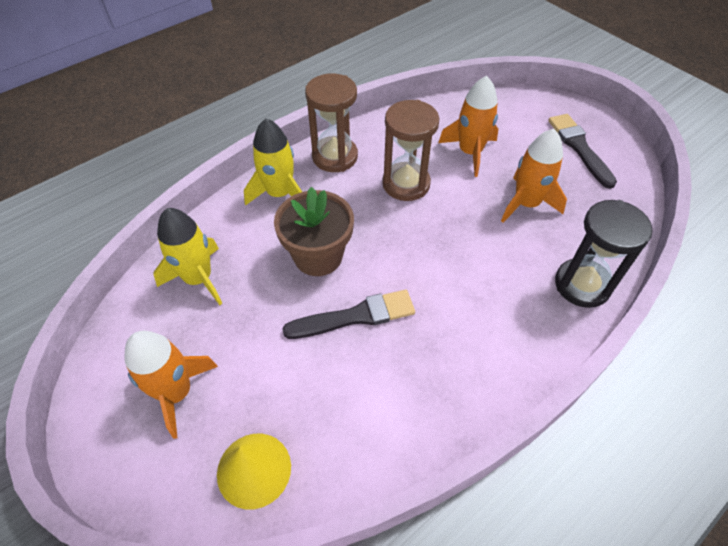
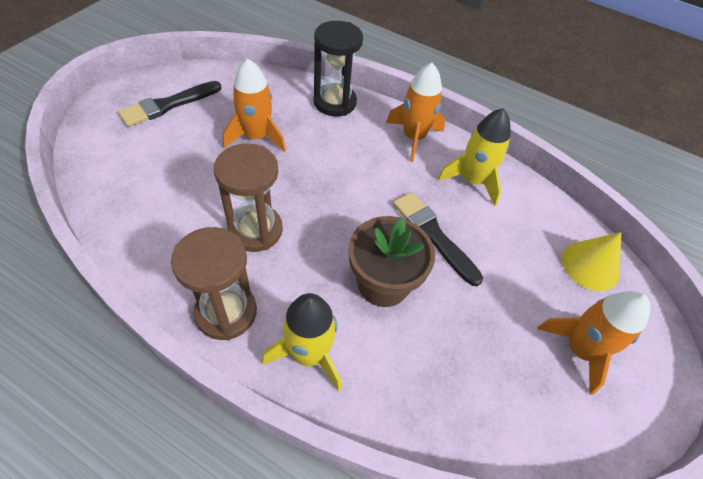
camera: 115 degrees left, 0 degrees up
(198, 278) = (463, 392): yellow rocket -> yellow rocket (472, 181)
(470, 152) = (191, 183): orange rocket -> orange rocket (413, 137)

